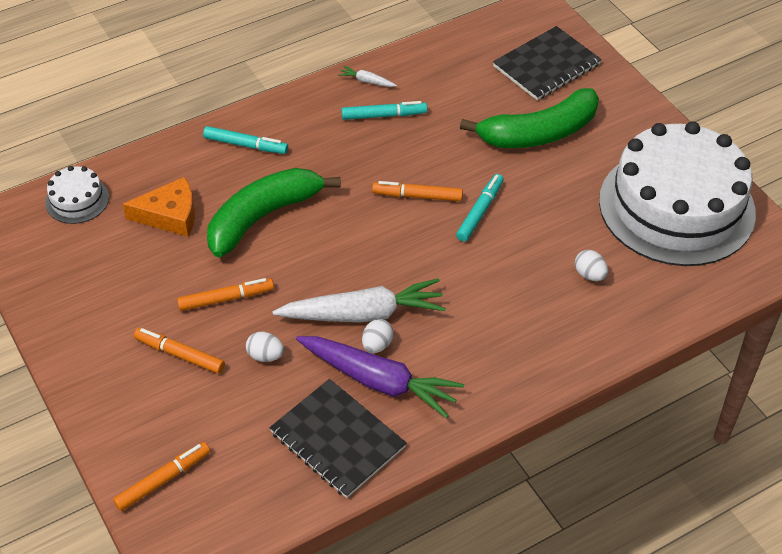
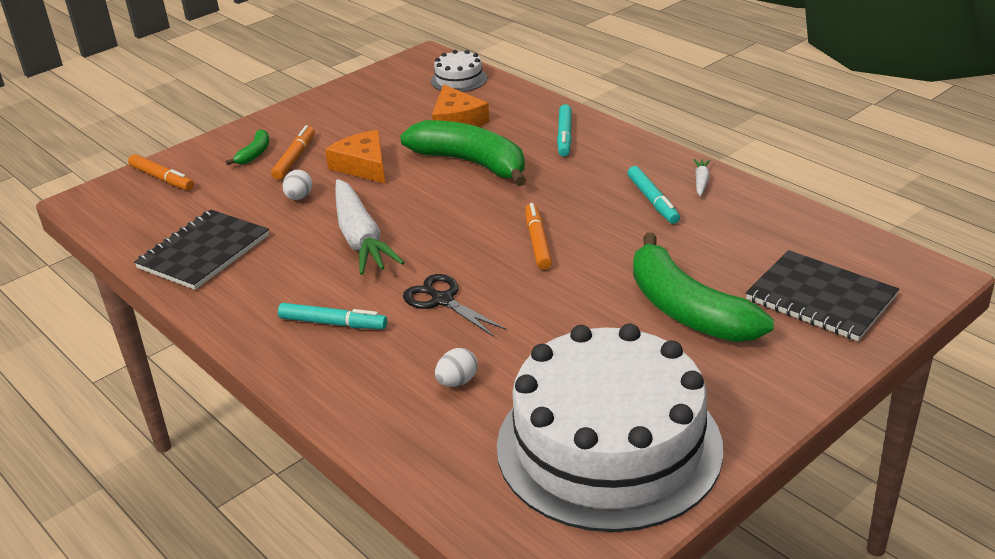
camera: 80 degrees right, 15 degrees down
(150, 390) = (254, 154): none -> green banana
(226, 299) = (363, 165): orange marker -> orange cheese
(377, 345) = (321, 253): white egg -> none
(378, 381) = (276, 262): purple carrot -> none
(479, 212) = (530, 286): turquoise marker -> turquoise marker (333, 323)
(481, 269) = (442, 300): none -> black scissors

